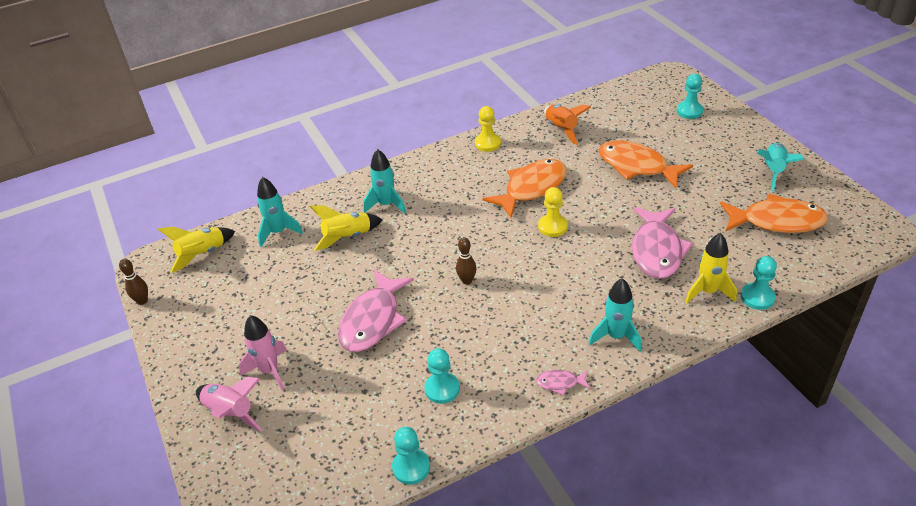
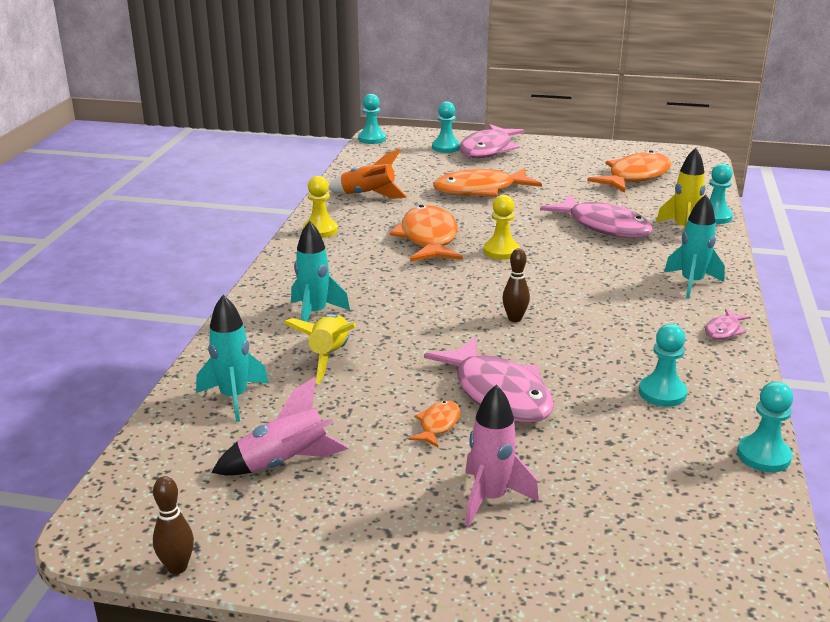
camera: 55 degrees left, 15 degrees down
(202, 254) = (170, 473): yellow rocket -> none
(230, 413) = (532, 561): pink rocket -> pink rocket (285, 463)
(319, 315) = (438, 424): none -> orange fish
(654, 76) = (372, 139): none -> turquoise pawn
(716, 129) = (488, 150): none -> pink fish
(773, 171) = (575, 155): turquoise rocket -> none

